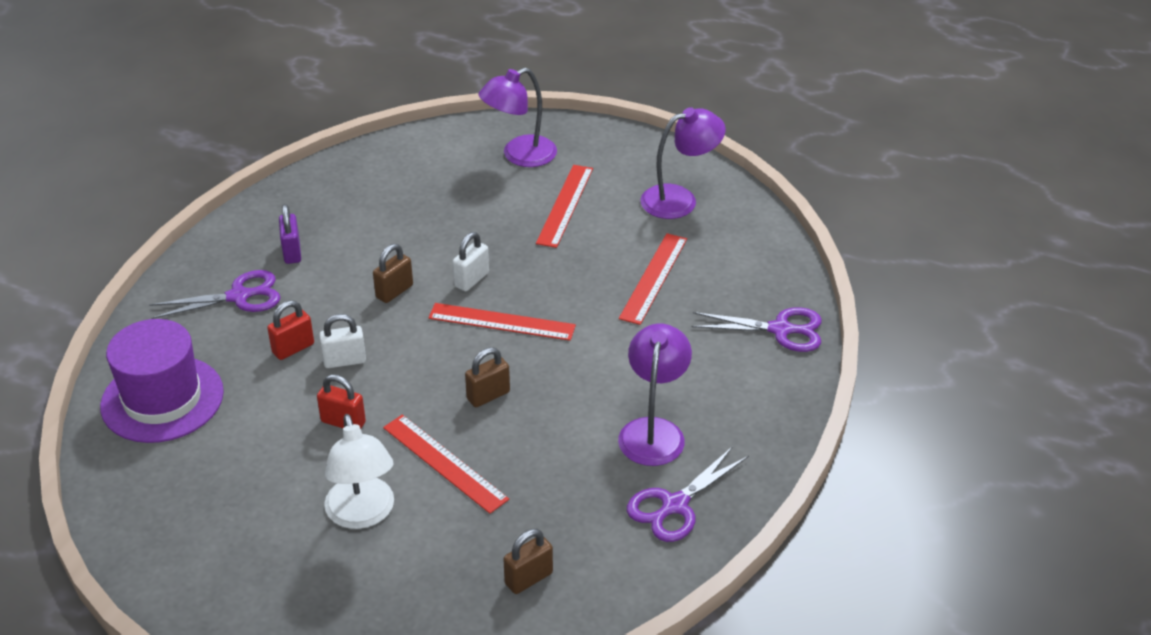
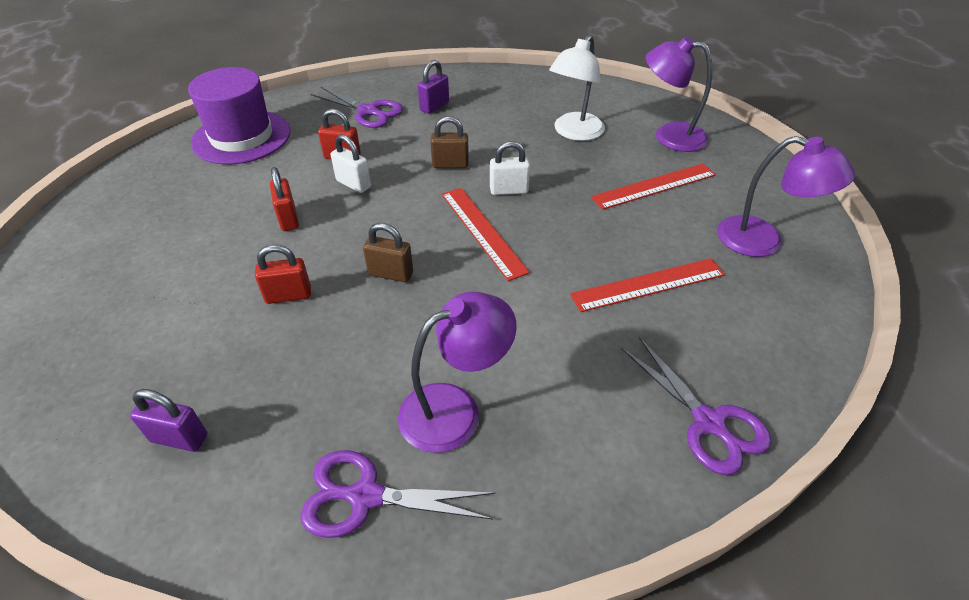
camera: 50 degrees right, 5 degrees up
(363, 514) = (193, 286): white lamp -> white lamp (574, 133)
(444, 463) = (288, 295): red ruler -> red padlock
(528, 578) = (179, 438): brown padlock -> purple padlock

